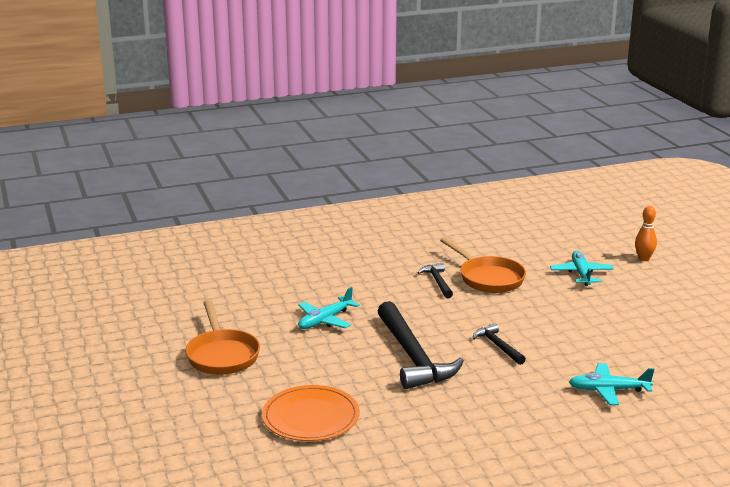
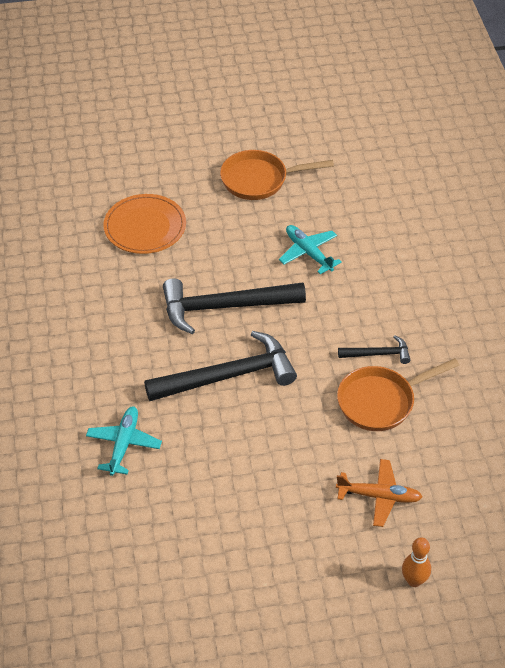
camera: 100 degrees right, 25 degrees up
(498, 346) = (228, 376): black hammer -> black hammer, size x2.05
(581, 274) = (379, 496): turquoise plane -> orange plane

